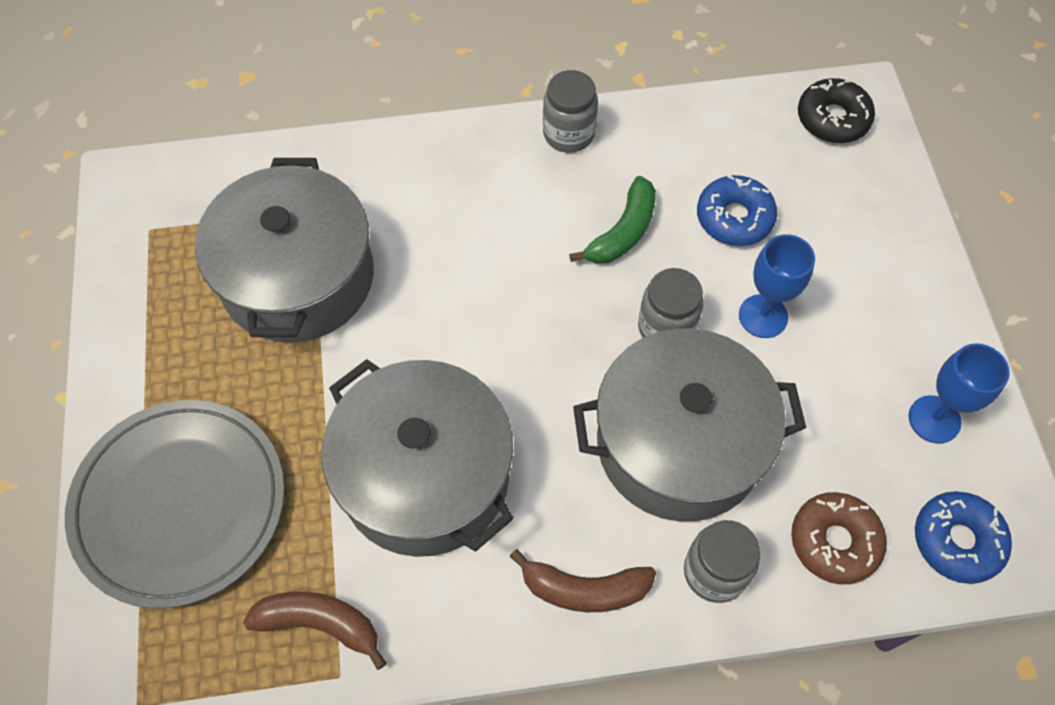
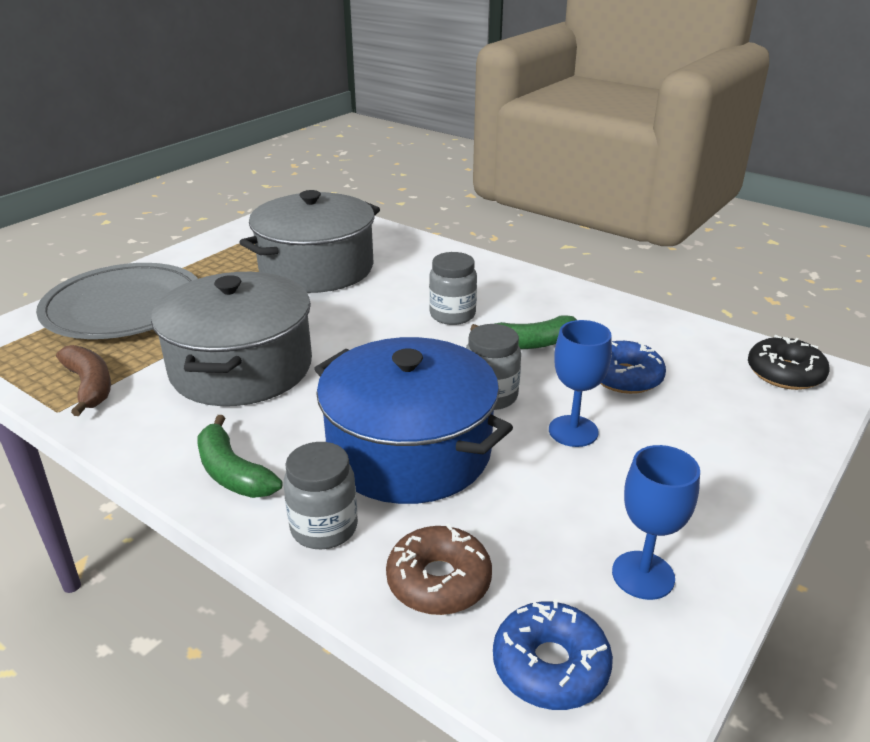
camera: 45 degrees right, 30 degrees down
(568, 134) = (560, 292): grey jar -> grey jar (452, 315)
(584, 589) = (232, 472): brown banana -> green banana
(679, 443) = (409, 451): grey pot -> blue pot

